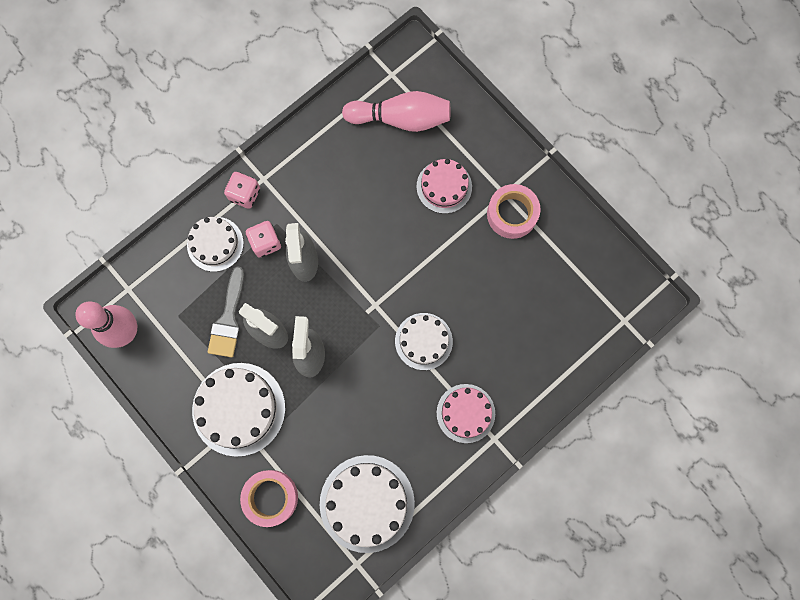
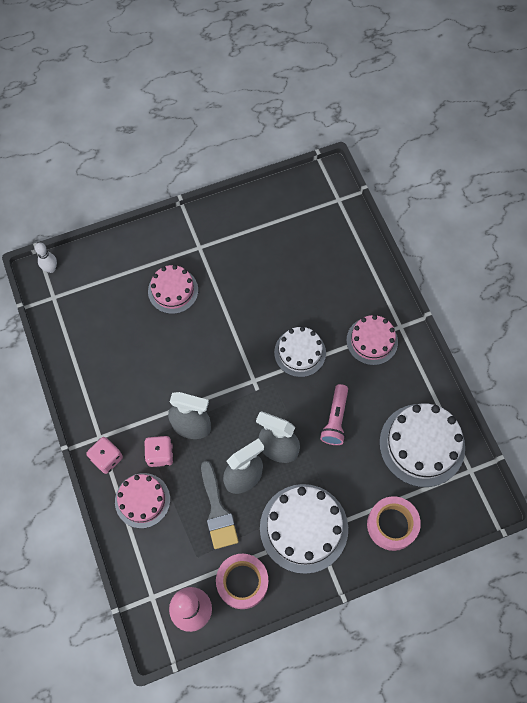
camera: 70 degrees left, 10 degrees down
(215, 244) = (142, 500): white cake -> pink cake
(228, 318) = (217, 510): grey brush -> grey brush turned 45 degrees clockwise
(363, 403) = (335, 419): none -> pink flashlight
(401, 118) = (97, 303): pink bowling pin -> none
(421, 58) = (51, 268): none -> white bowling pin
(512, 214) = (219, 248): pink tape -> pink tape (242, 582)

